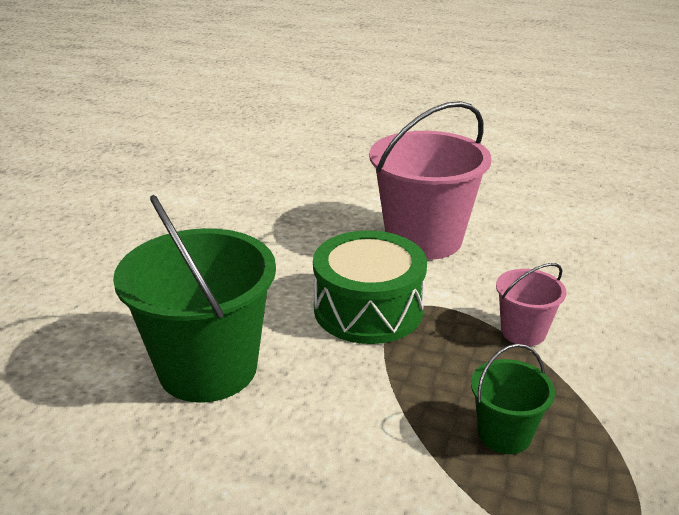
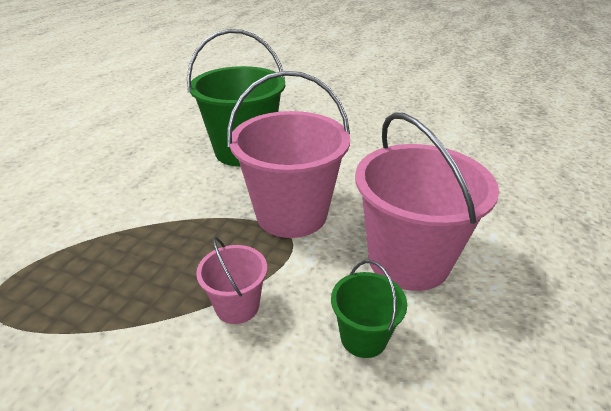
camera: 95 degrees right, 5 degrees up
(368, 309) = (291, 214): green drum -> pink bucket
(504, 434) = (124, 265): green bucket -> green bucket (363, 337)

